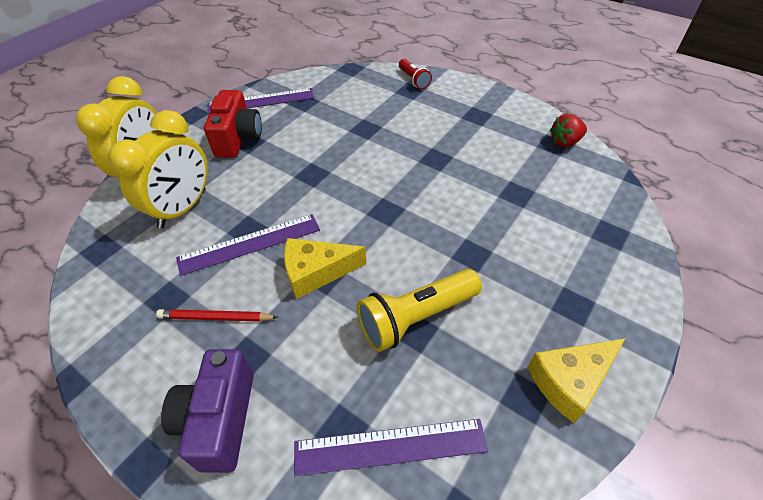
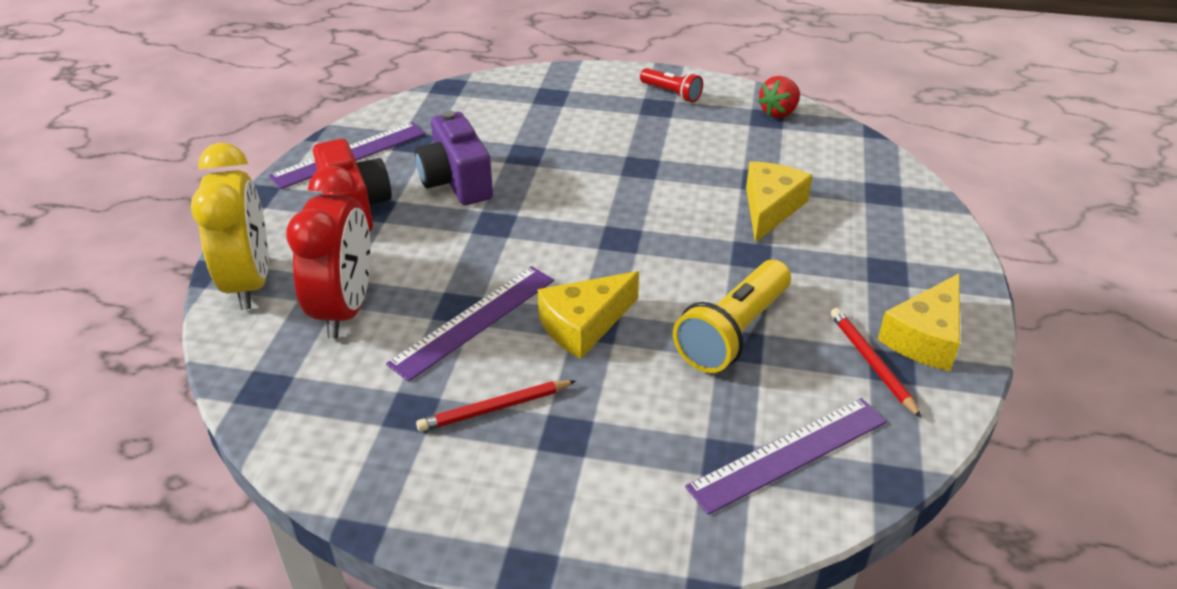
camera: 25 degrees left, 10 degrees down
(183, 208) = (345, 309): yellow clock -> red clock
(219, 420) = (583, 499): purple camera -> purple camera (456, 182)
(413, 80) = (547, 82): red flashlight -> red flashlight (671, 93)
(509, 387) = (871, 363): none -> red pencil
(510, 220) = (770, 208): none -> yellow cheese

